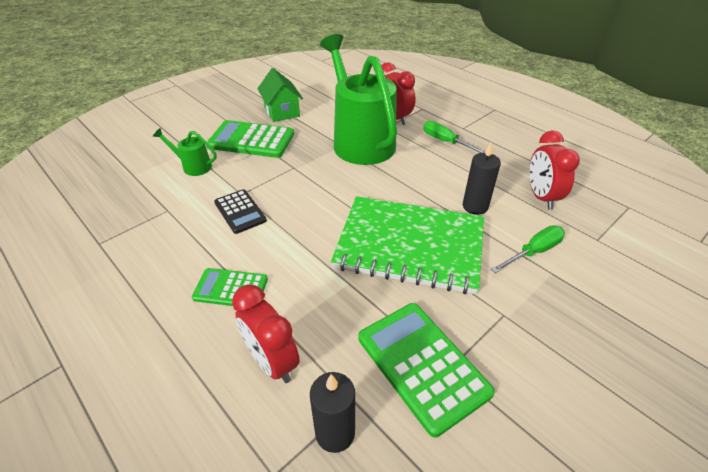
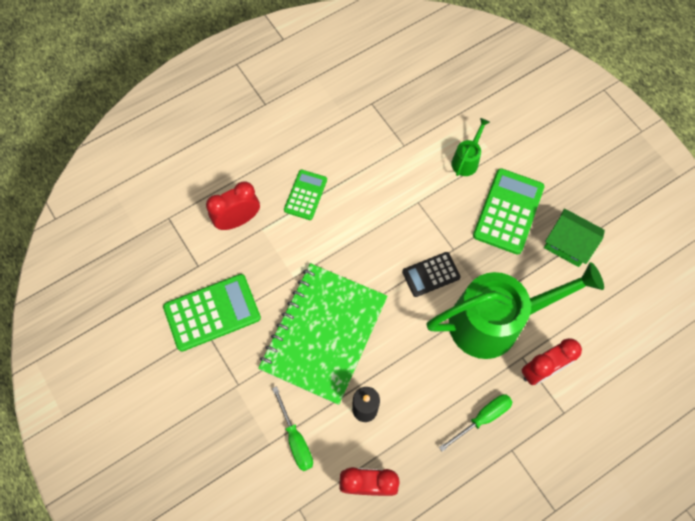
camera: 100 degrees right, 25 degrees up
(240, 211) = (392, 201): black calculator -> black calculator (431, 274)
(281, 111) = (568, 244): green house -> green house turned 45 degrees clockwise
(335, 433) = (182, 251): black candle -> none

